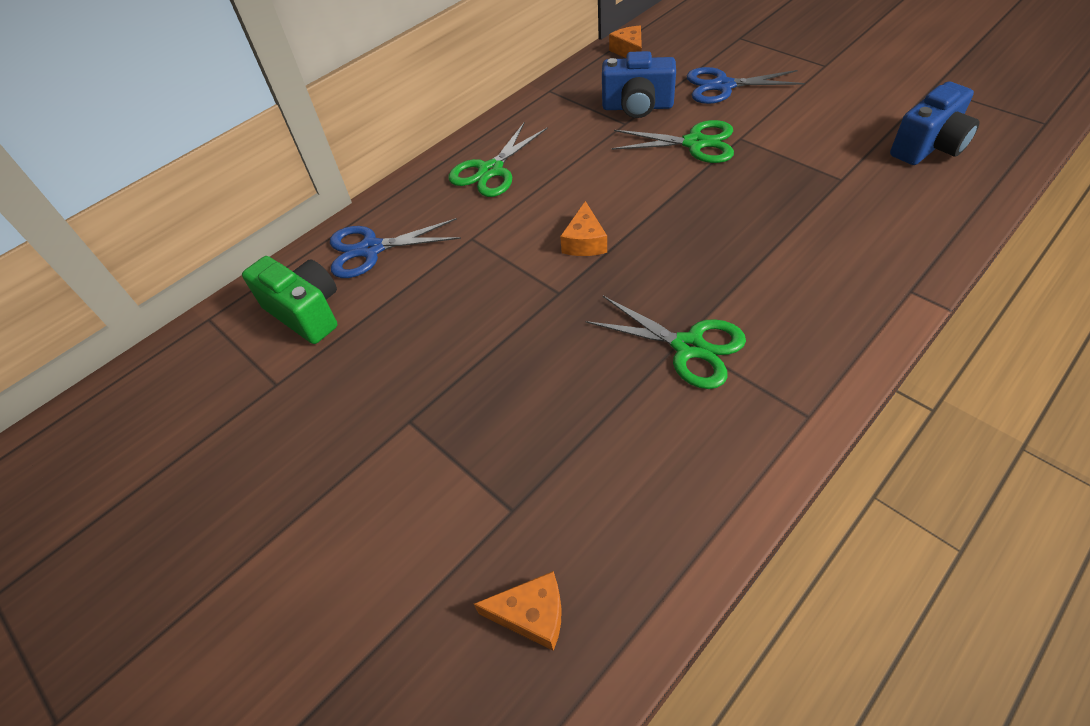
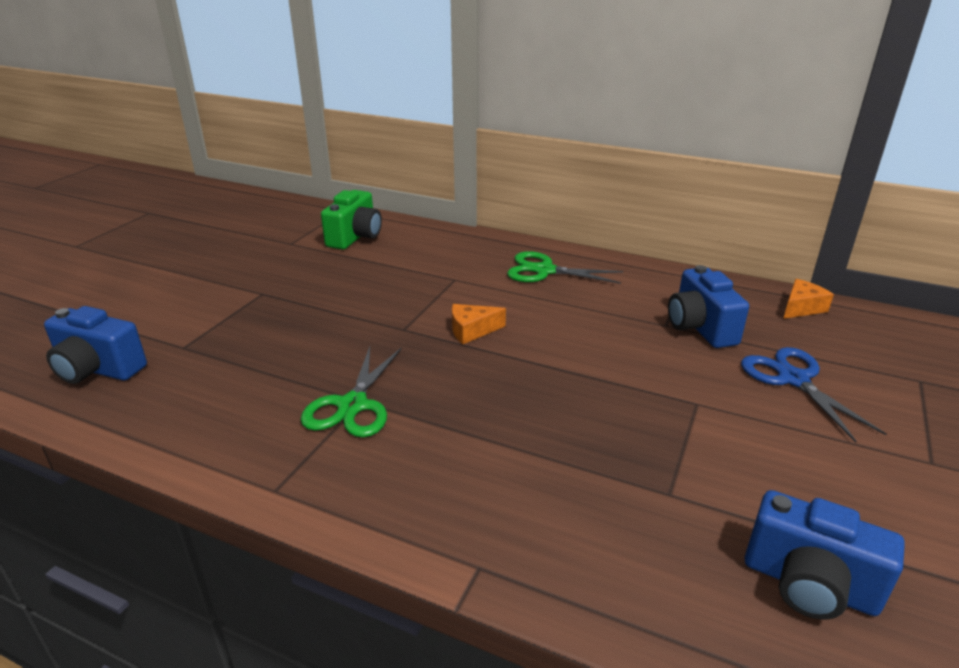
camera: 65 degrees right, 20 degrees down
(371, 249) = (425, 244): blue scissors -> none
(531, 615) = (98, 369): orange cheese -> blue camera
(695, 143) = (662, 372): green scissors -> none

